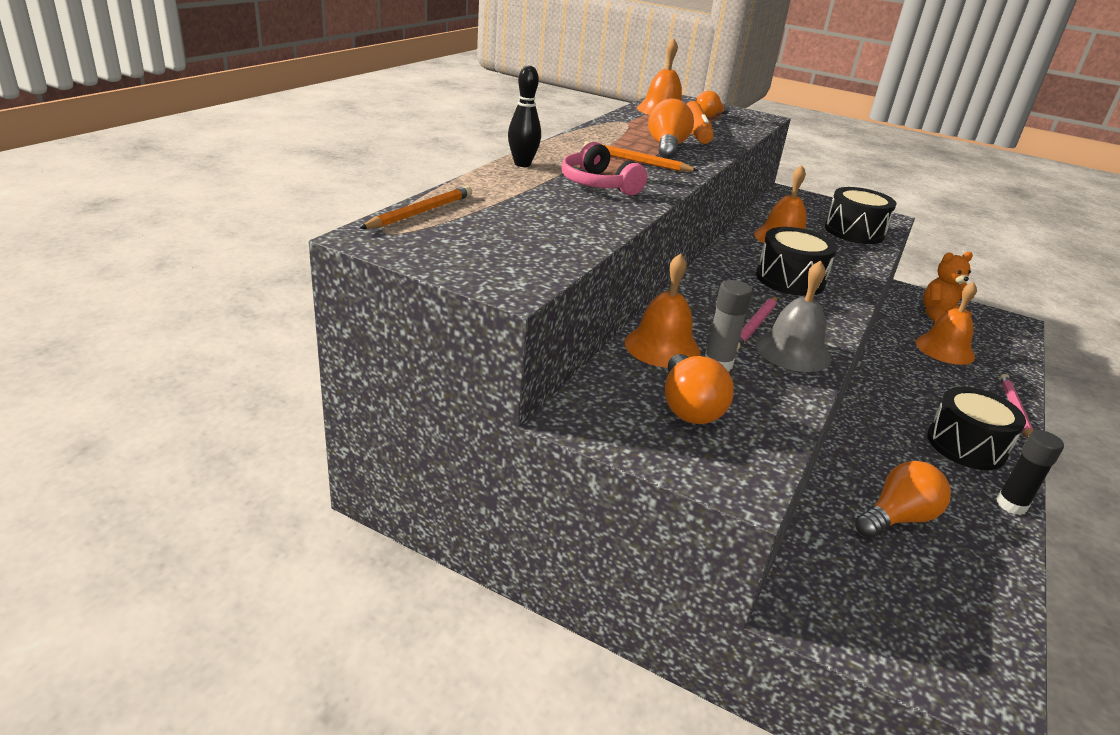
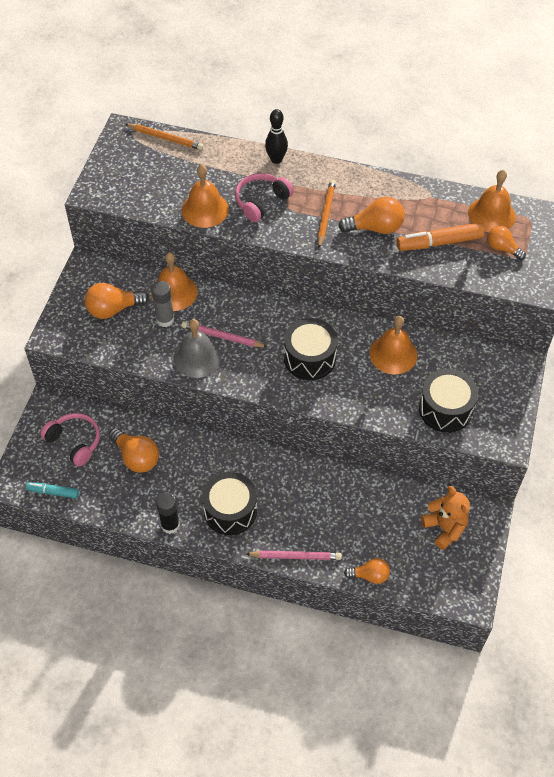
camera: 80 degrees right, 25 degrees up
(880, 590) = (74, 442): none -> pink headphones
(945, 349) = (377, 521): orange bell -> orange bell (205, 209)
(997, 639) = (53, 492): none -> turquoise marker
(1017, 368) = (370, 575): none -> orange light bulb

